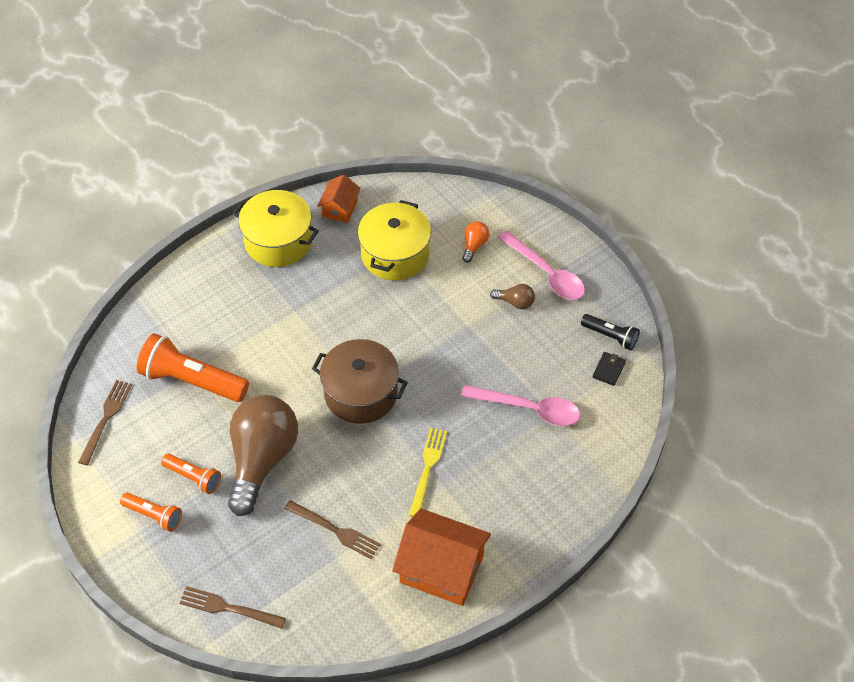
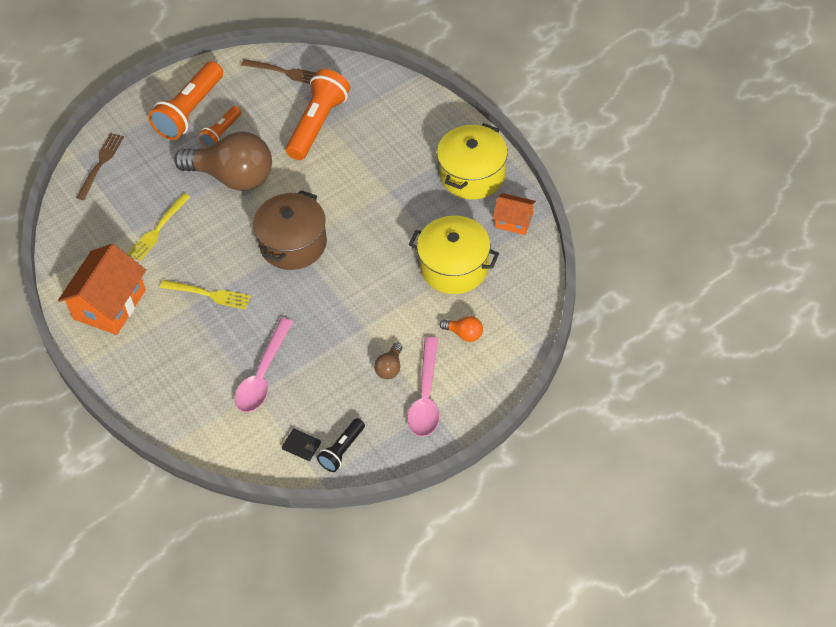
camera: 95 degrees right, 0 degrees up
(154, 515) = (190, 111): orange flashlight -> orange flashlight, size x1.84
(335, 530) = (157, 230): brown fork -> yellow fork
(546, 273) = (426, 396): pink spoon -> pink spoon turned 45 degrees counterclockwise

